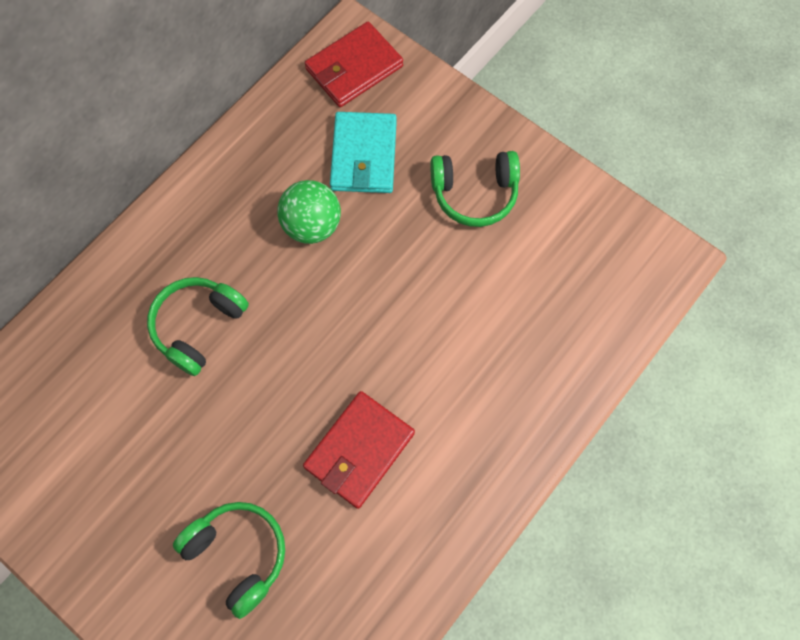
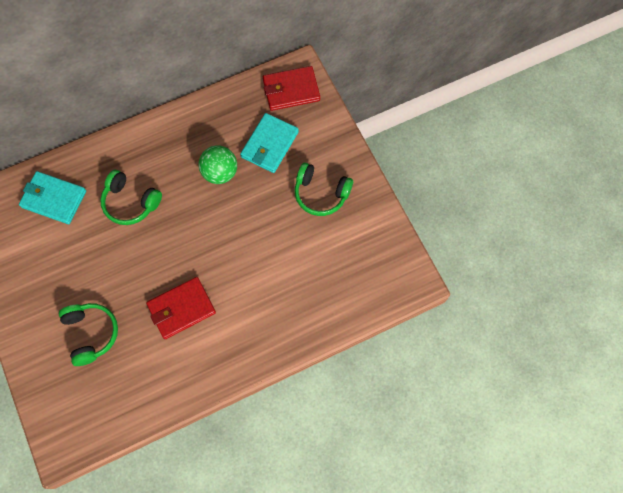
camera: 25 degrees right, 0 degrees up
(73, 373) = (54, 199): none -> turquoise wallet
(198, 326) = (130, 202): green headphones -> green headphones turned 120 degrees counterclockwise

